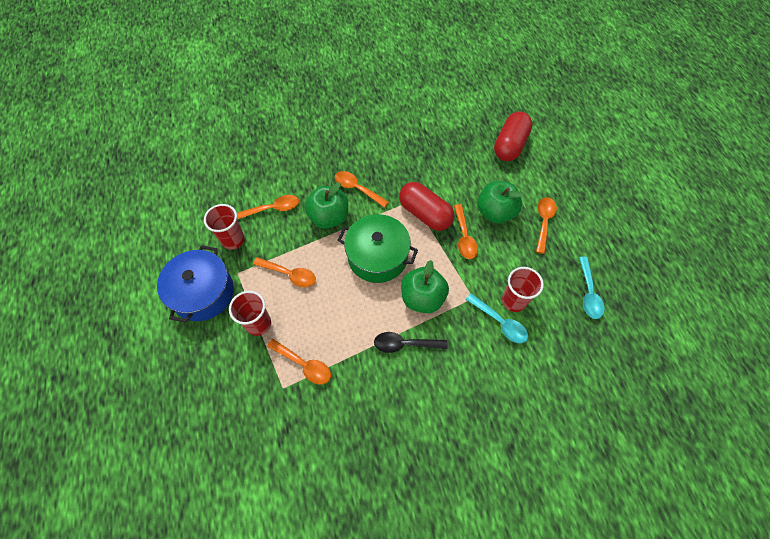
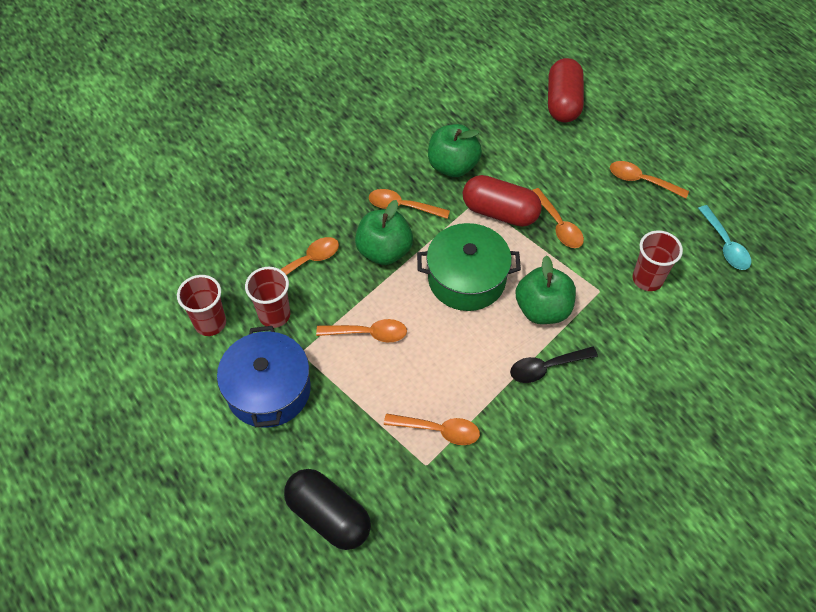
camera: 20 degrees left, 5 degrees down
(198, 401) = (328, 516): none -> black capsule
(258, 324) = (359, 403): red cup -> red cup (210, 323)
(495, 212) = (581, 186): green apple -> green apple (453, 166)
(500, 322) = (643, 308): turquoise spoon -> none
(544, 222) = (641, 181): orange spoon -> orange spoon turned 60 degrees counterclockwise

